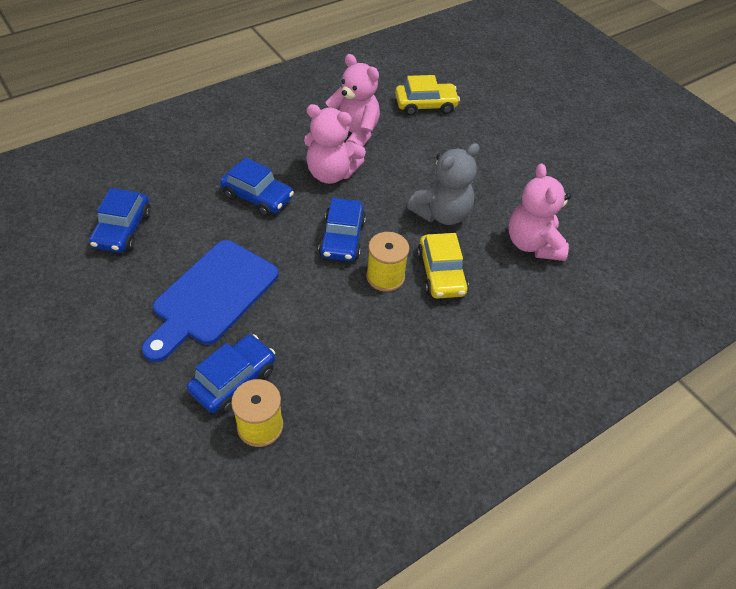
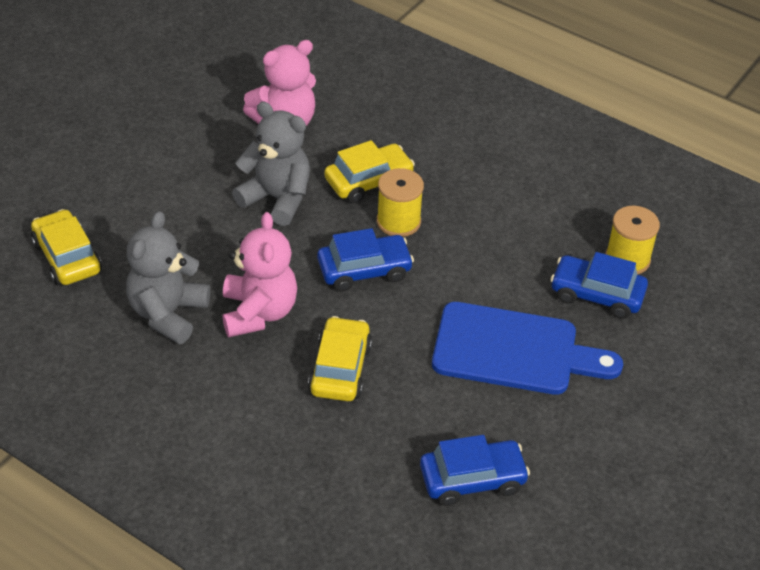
camera: 110 degrees left, 5 degrees down
(257, 197) = (340, 369): blue car -> yellow car
(353, 134) = (168, 314): pink teddy bear -> grey teddy bear

